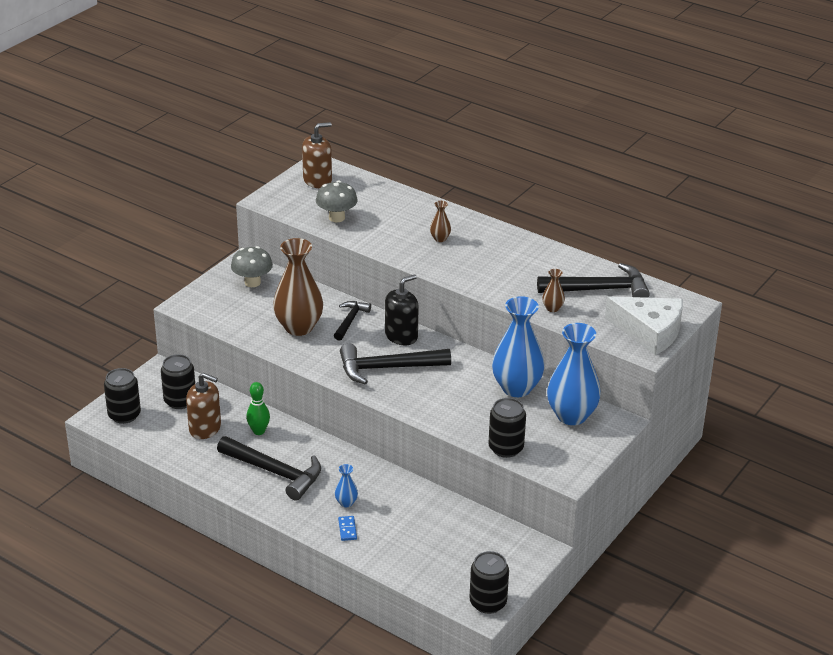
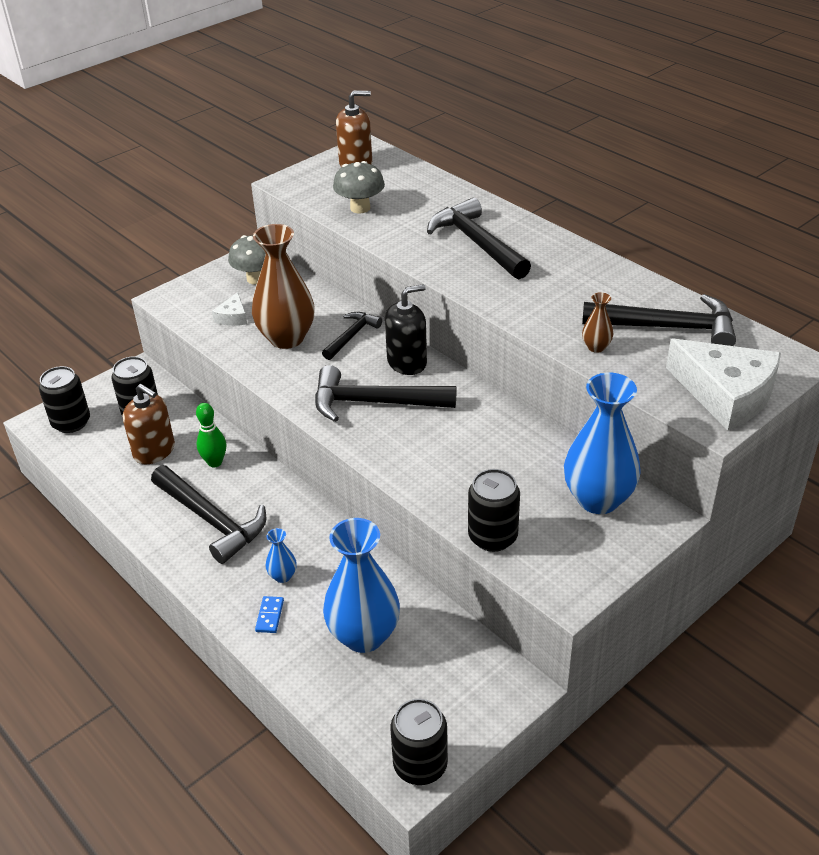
camera: 15 degrees right, 5 degrees up
(247, 315) = (233, 317): none -> white cheese
(440, 239) = (477, 243): brown vase -> black hammer
(516, 388) = (533, 450): blue vase -> blue vase (364, 636)

